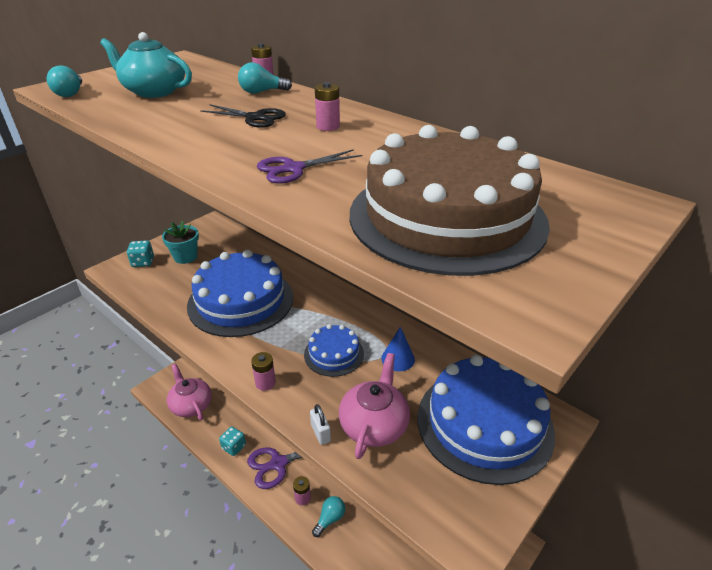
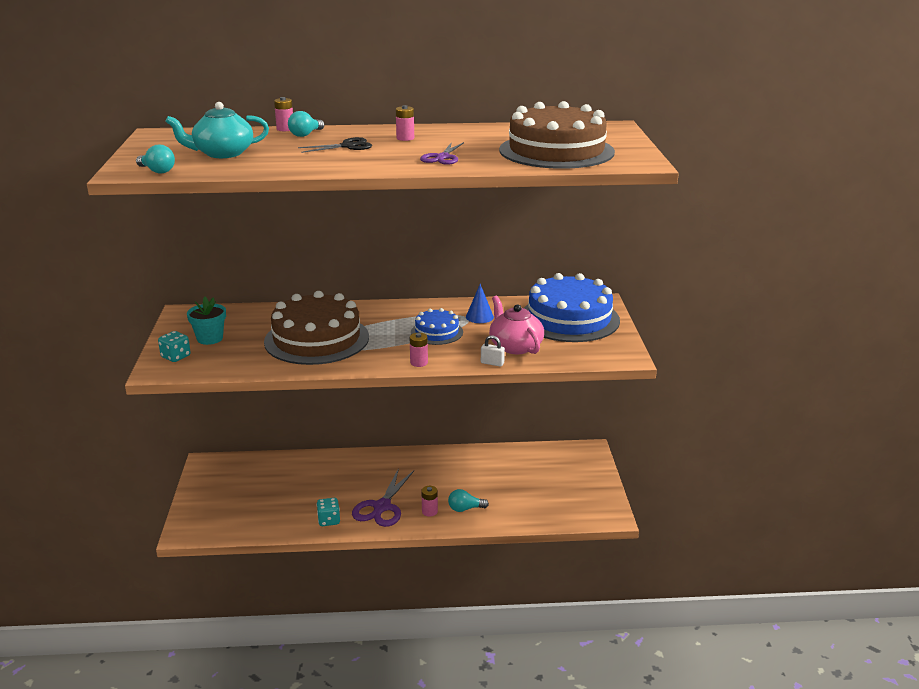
camera: 45 degrees left, 10 degrees down
(191, 405) = (243, 522): pink teapot -> none
(240, 301) = (316, 339): blue cake -> brown cake
(330, 519) = (465, 509): turquoise light bulb -> turquoise light bulb turned 90 degrees counterclockwise

